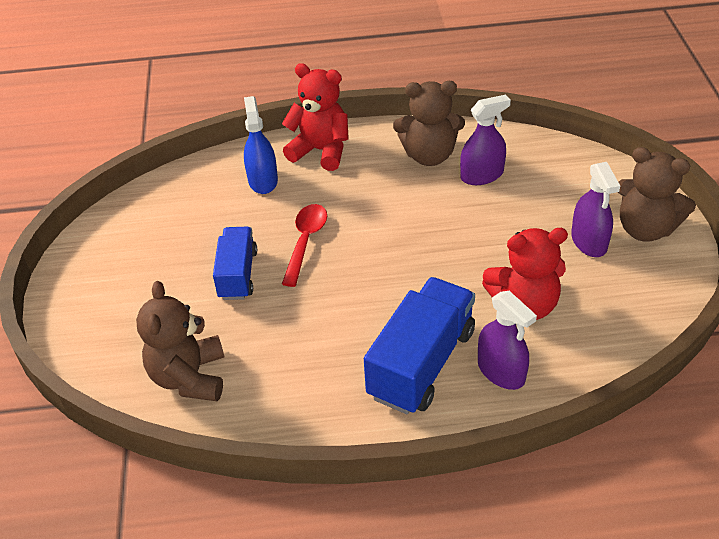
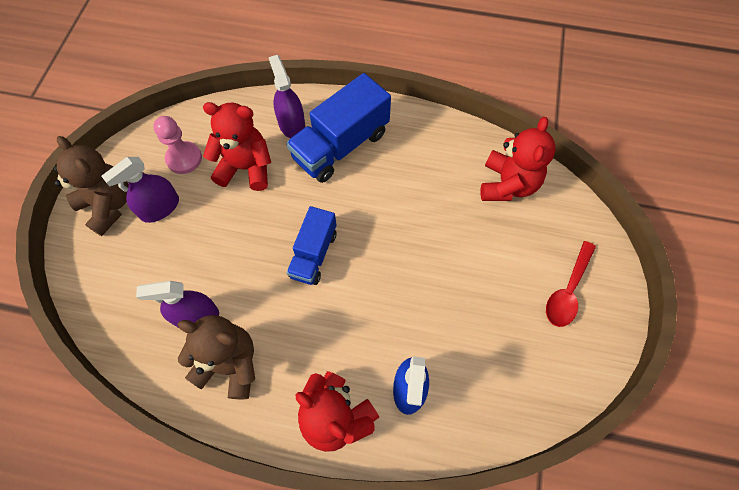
camera: 165 degrees left, 20 degrees up
(189, 377) = (507, 184): brown teddy bear -> red teddy bear
(238, 274) = (456, 269): blue truck -> blue truck (313, 254)
(305, 242) = (389, 288): red spoon -> red spoon (568, 291)
(589, 241) = (160, 208): purple spray bottle -> purple spray bottle turned 135 degrees counterclockwise
(605, 294) = (184, 158): none -> pink pawn

